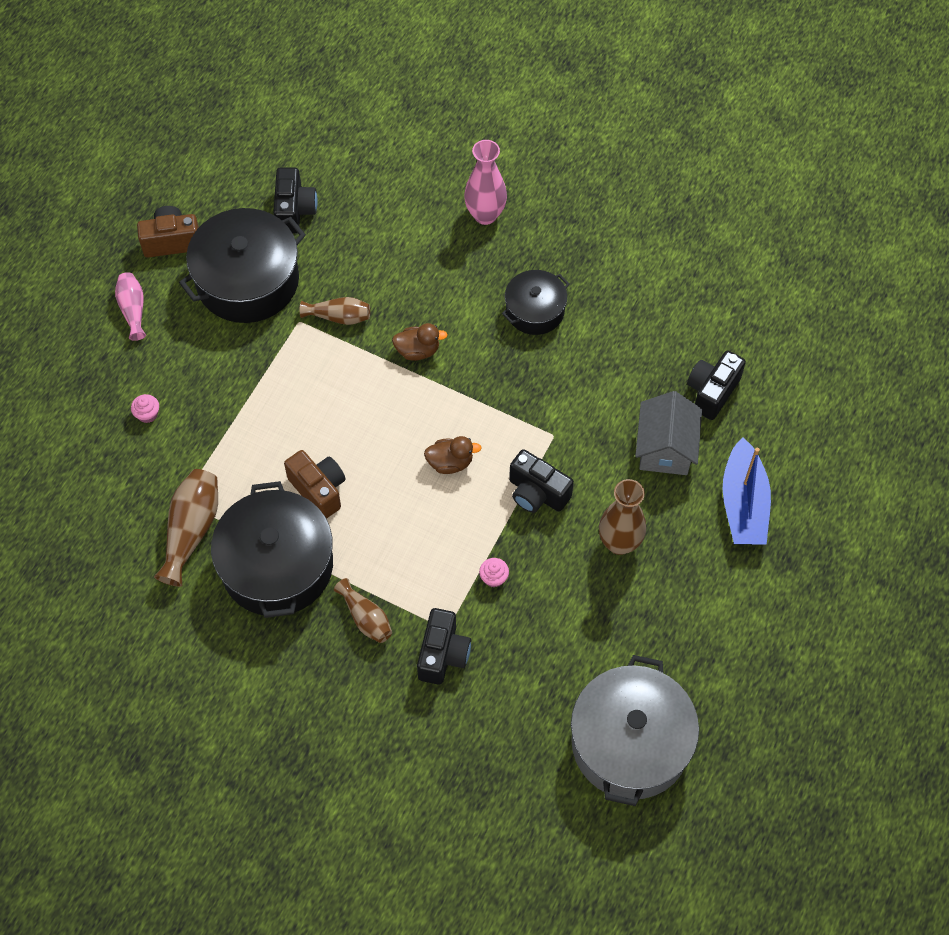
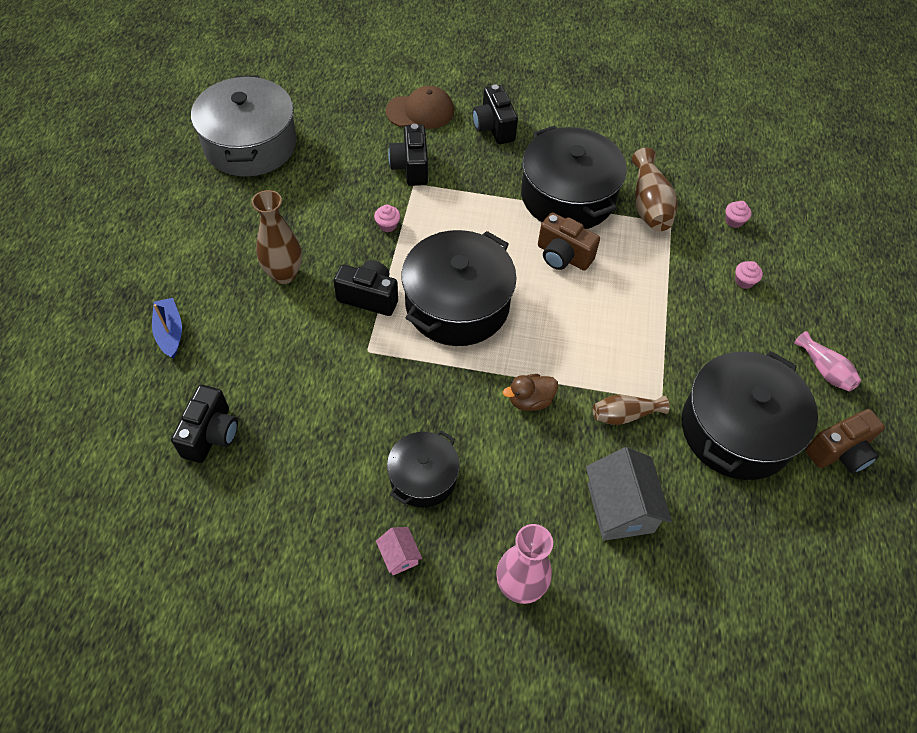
camera: 160 degrees right, 5 degrees down
(111, 485) = (734, 221): none -> pink cupcake
(294, 211) = (737, 527): black camera -> black camera (494, 127)
(366, 618) = (481, 177): brown vase -> none
(402, 745) = (420, 111): none -> brown cap
(450, 462) = (457, 304): brown duck -> black pot
(572, 258) = (399, 556): none -> pink house
(665, 448) = (254, 365): grey house -> grey house (620, 508)
(743, 504) = (170, 332): blue boat -> blue boat, size x0.62

